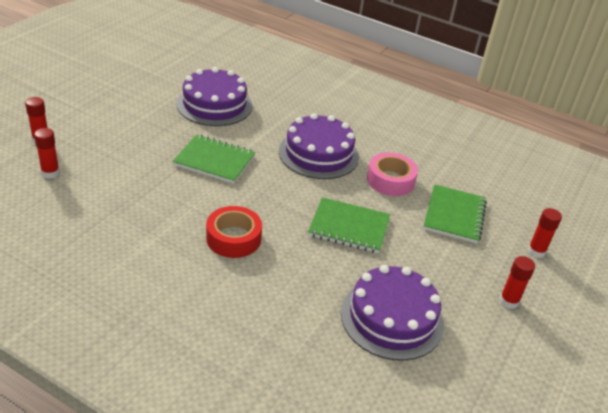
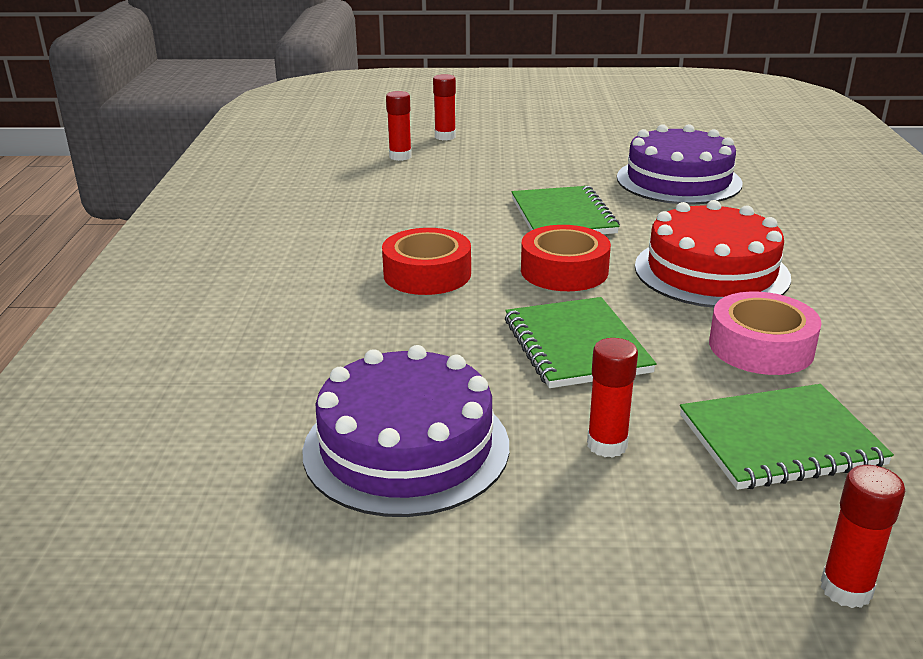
camera: 65 degrees right, 10 degrees down
(276, 193) = (564, 271): none -> red tape
(318, 154) = (711, 271): purple cake -> red cake
(508, 301) = (615, 584): red glue stick -> red glue stick (607, 445)

